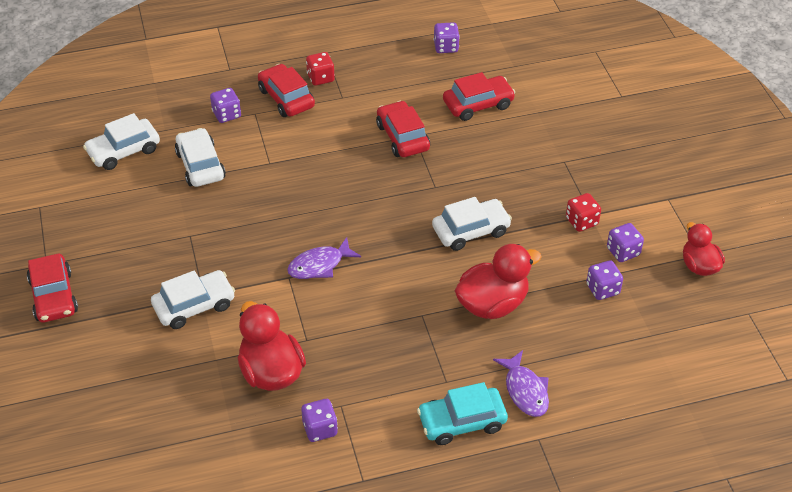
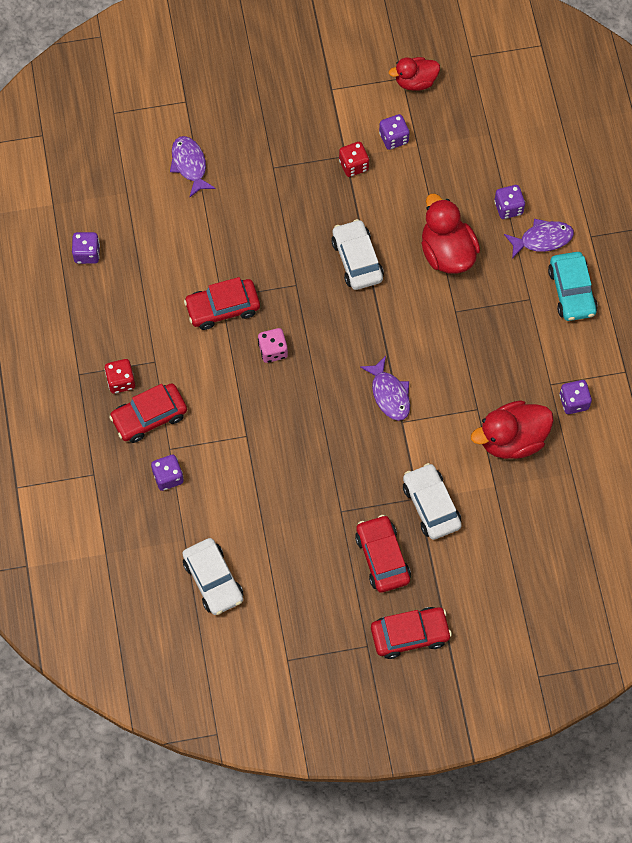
camera: 85 degrees left, 20 degrees up
(200, 165) = (243, 502): white car -> none
(361, 175) = (273, 350): none -> pink dice
(478, 104) = (182, 233): red car -> red car (382, 557)
(552, 104) = (189, 165): none -> purple fish
(602, 289) = (436, 162): purple dice -> purple dice (508, 208)

